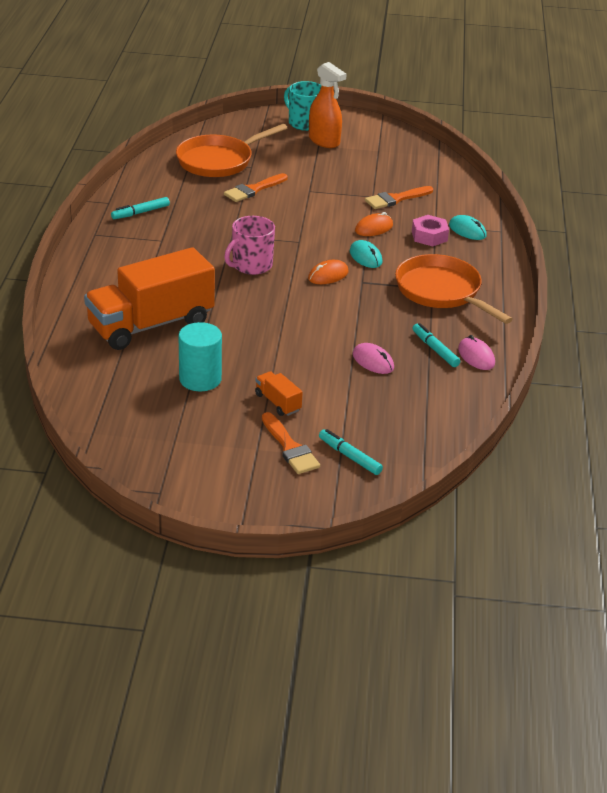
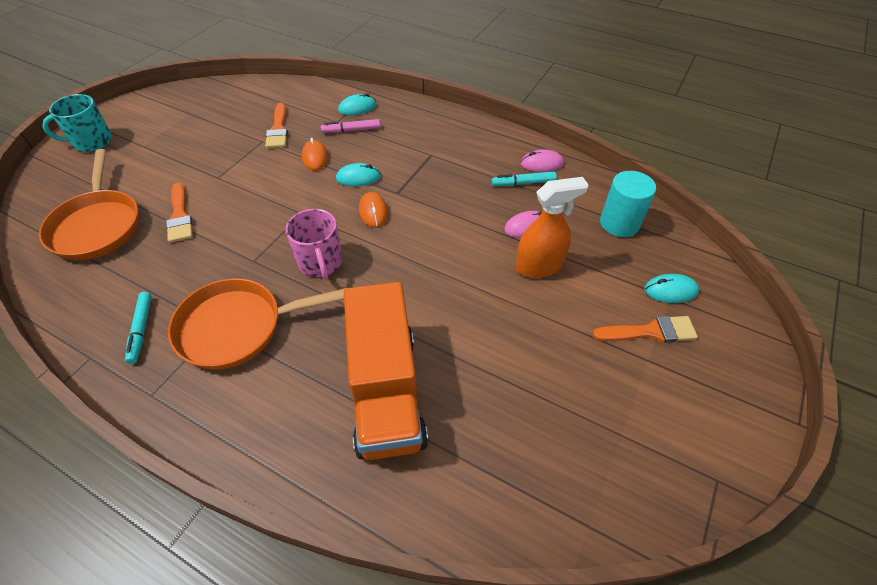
camera: 65 degrees left, 15 degrees up
(200, 379) = (511, 373): turquoise cylinder -> turquoise cylinder (619, 223)
(278, 402) = (573, 318): orange truck -> none
(324, 141) = (138, 139): orange spray bottle -> orange spray bottle (539, 266)
(349, 456) = (670, 290): turquoise marker -> turquoise mouse
(429, 236) = (351, 130): pink nut -> pink marker
(441, 292) = (439, 151): orange pan -> orange pan (238, 327)

